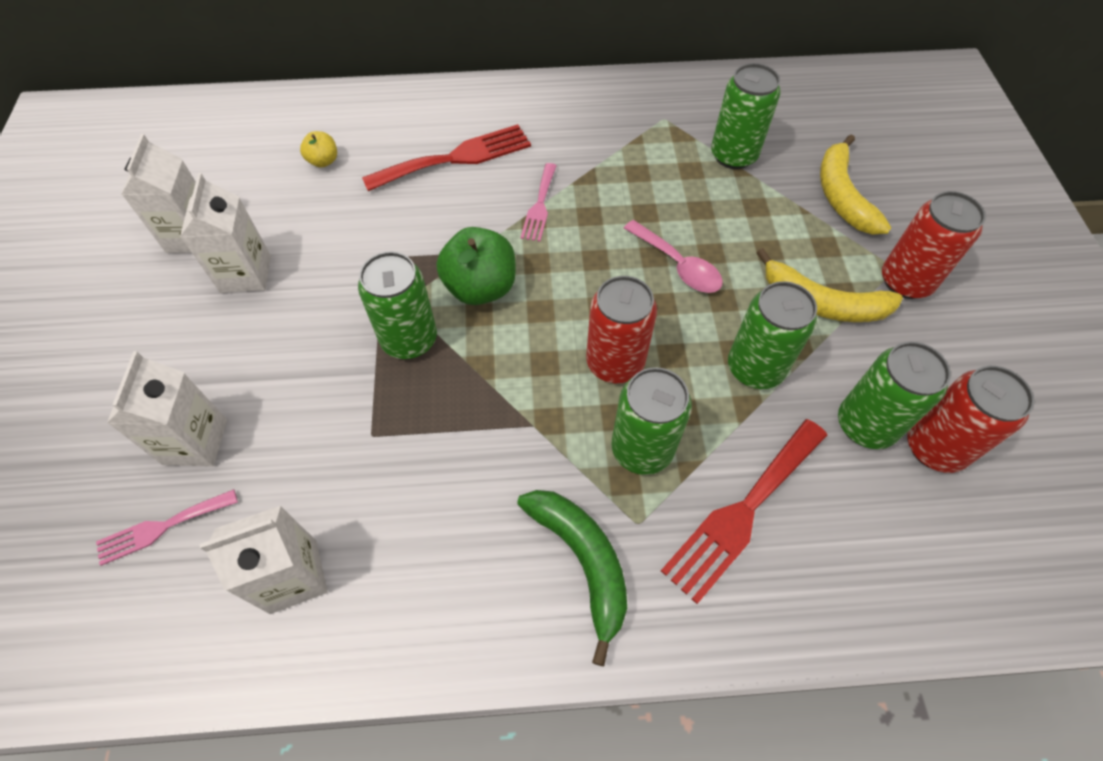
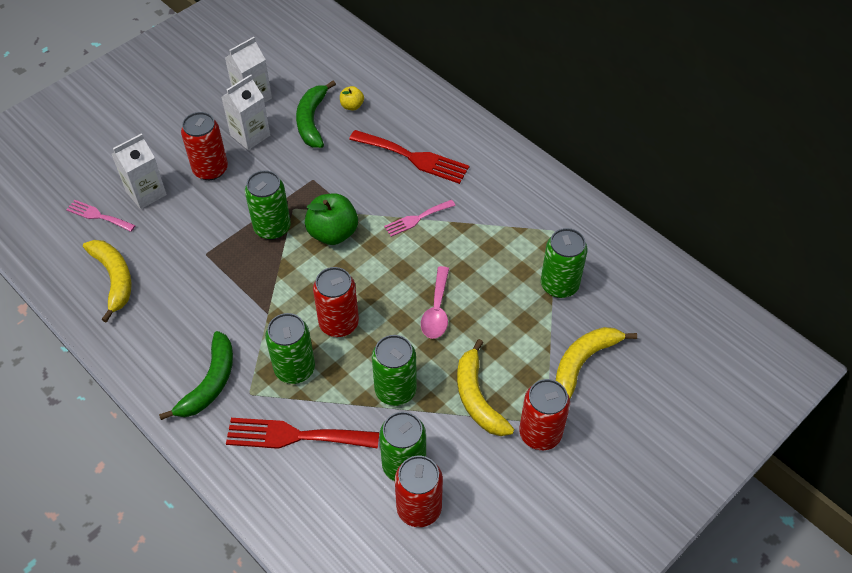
camera: 50 degrees right, 5 degrees down
(246, 346) = (210, 169): none -> red can
(293, 576) = (114, 279): white carton -> yellow banana
(299, 206) = (312, 121): none -> green banana

